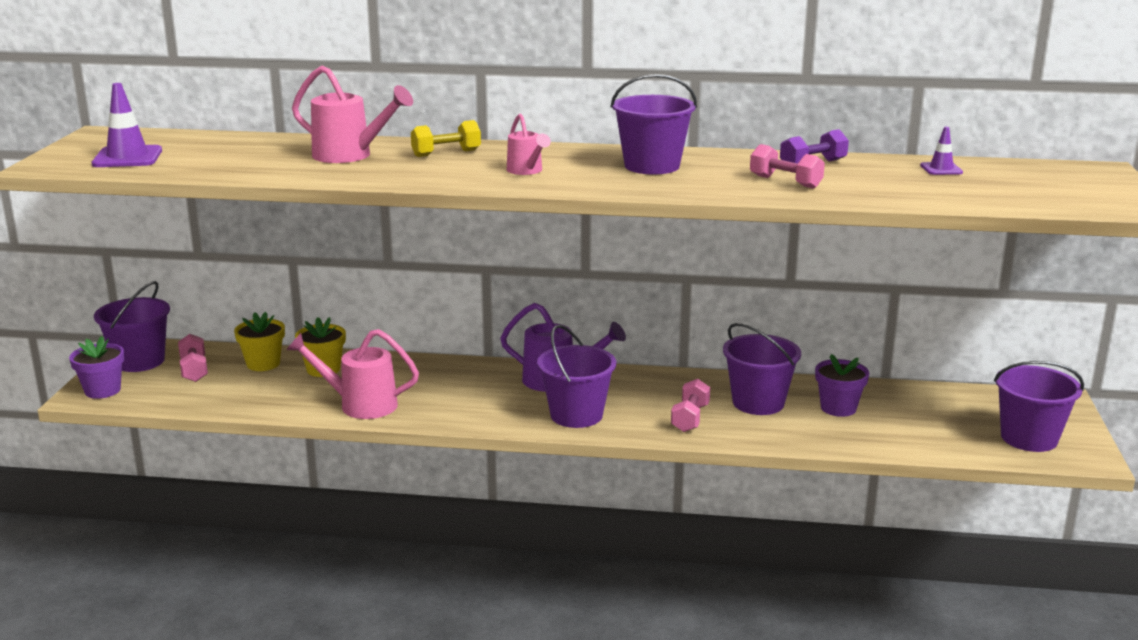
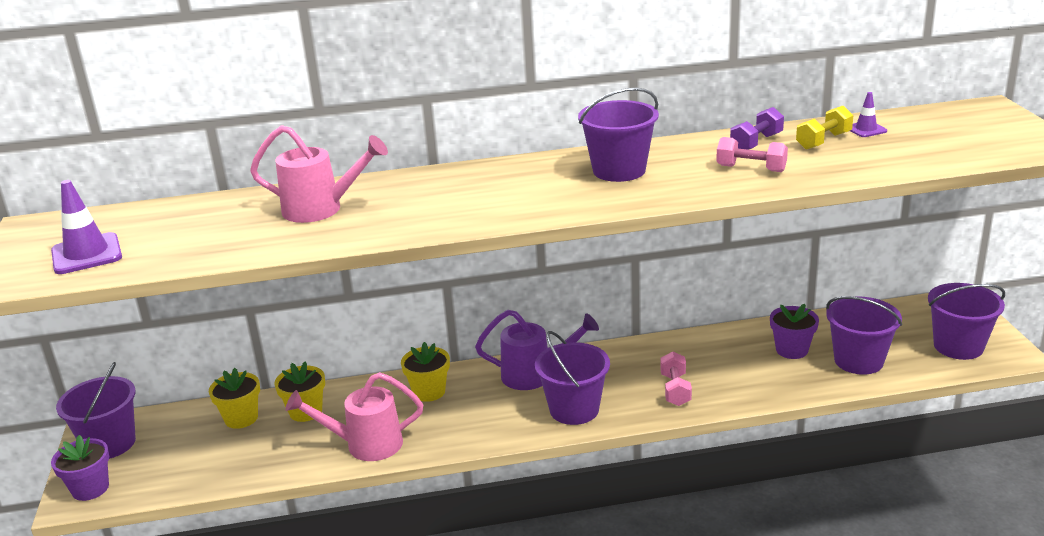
camera: 15 degrees left, 5 degrees up
(194, 370) = (174, 441): pink dumbbell -> none
(446, 153) = (414, 189): yellow dumbbell -> yellow dumbbell (823, 141)
(446, 375) = (429, 392): none -> yellow flower pot
(526, 171) = (509, 198): pink watering can -> none
(758, 403) = (723, 359): purple bucket -> purple bucket (858, 361)

